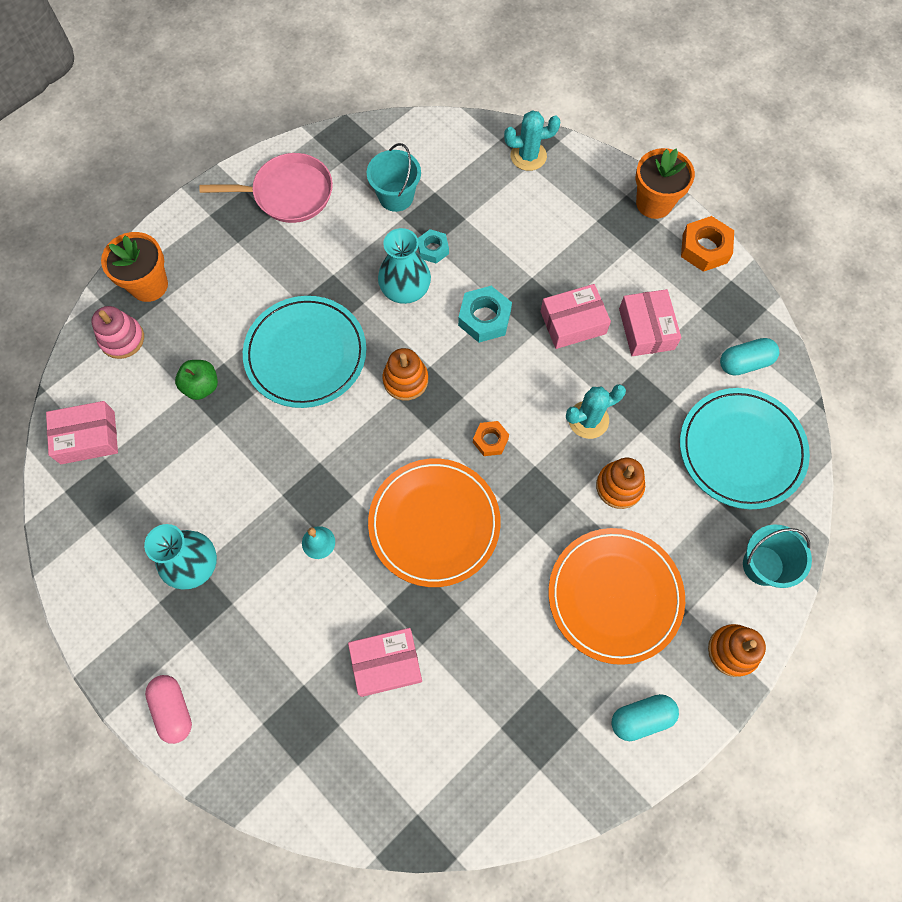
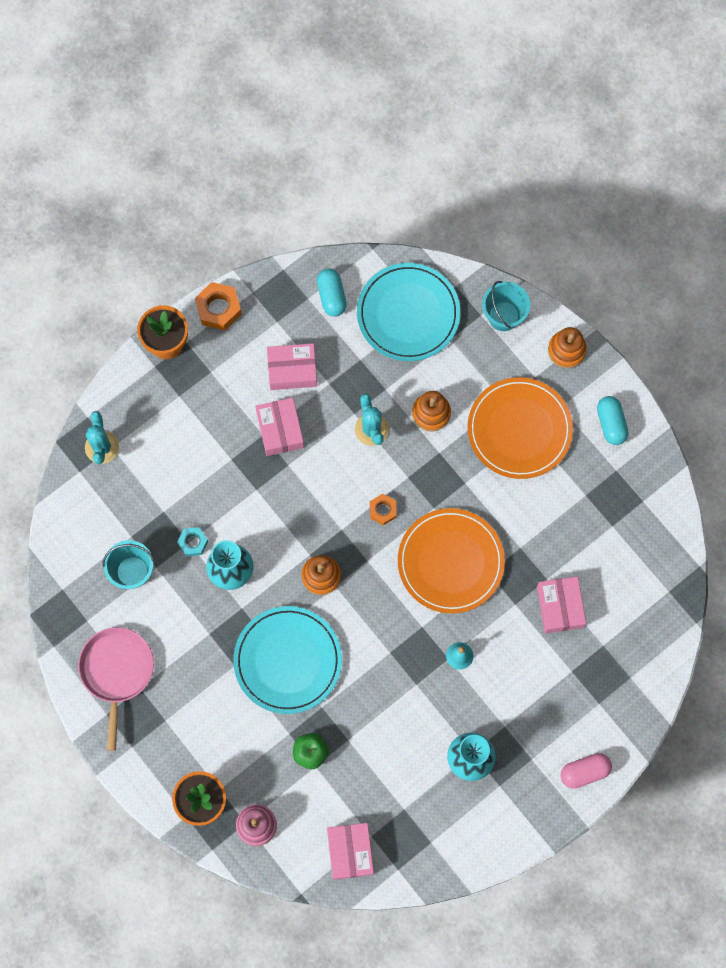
camera: 85 degrees left, 5 degrees up
(484, 318) = (268, 504): turquoise nut -> none

